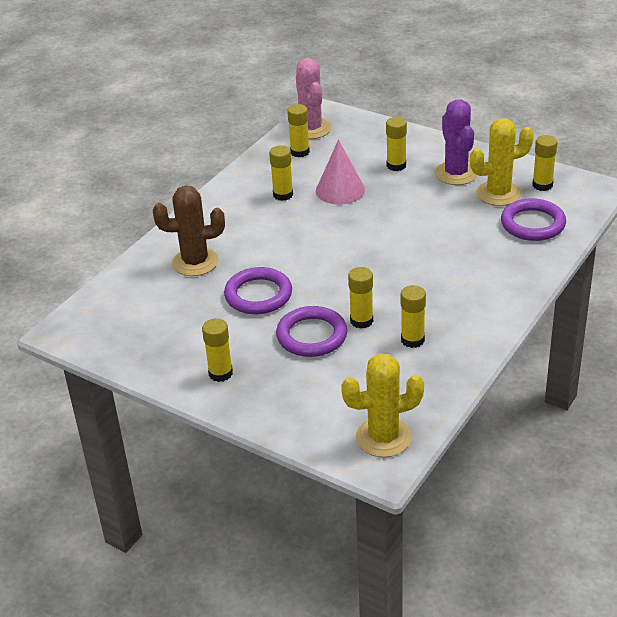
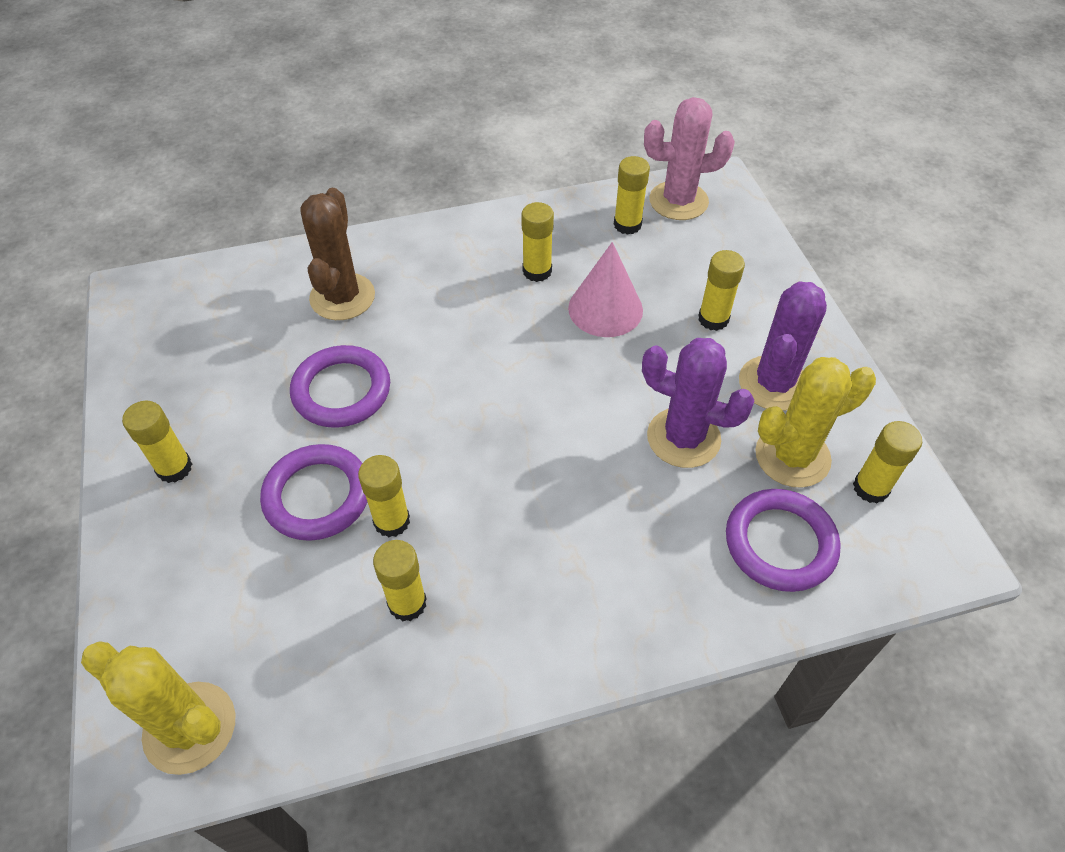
camera: 40 degrees right, 15 degrees up
(195, 262) = (342, 297): brown cactus -> brown cactus turned 60 degrees clockwise
(311, 129) = (678, 201): pink cactus -> pink cactus turned 60 degrees clockwise
(445, 214) = (683, 438): none -> purple cactus
(498, 193) = (792, 456): yellow cactus -> yellow cactus turned 45 degrees counterclockwise

